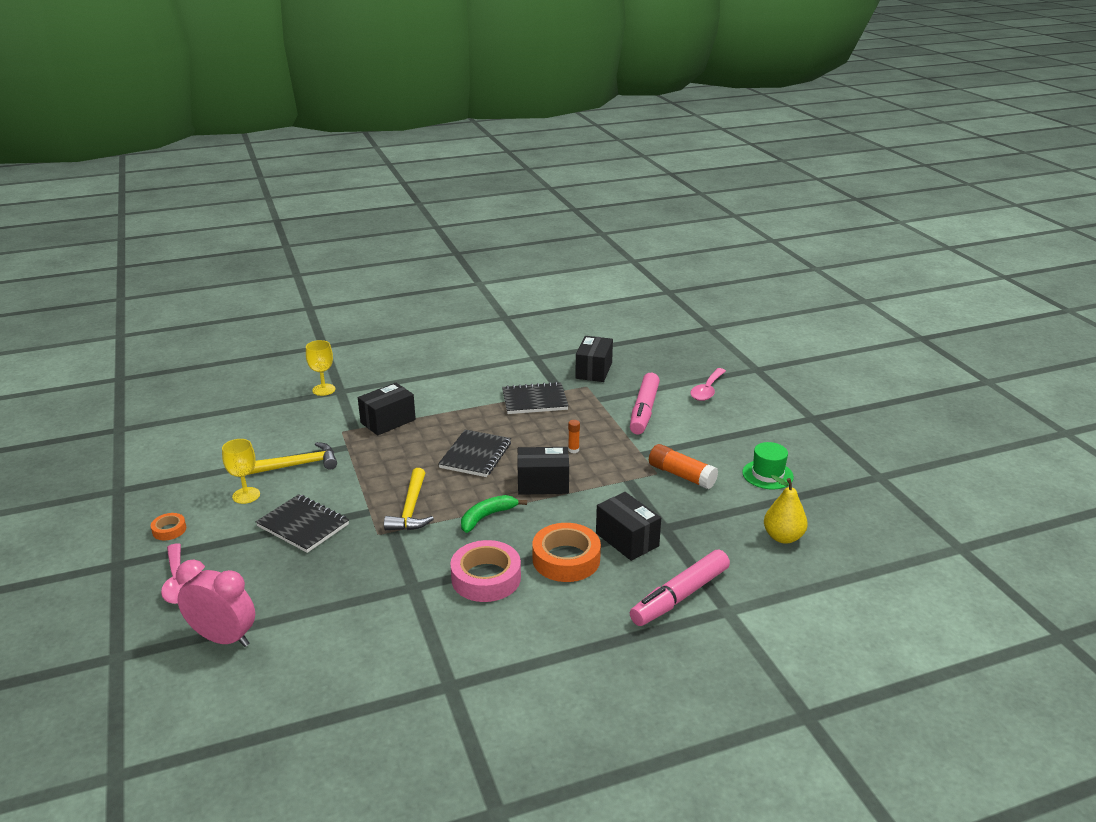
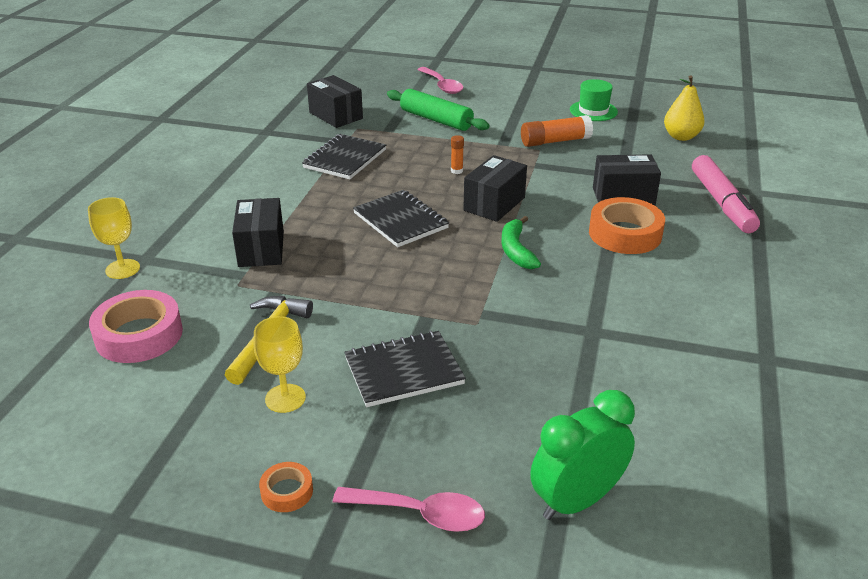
camera: 55 degrees left, 5 degrees up
(223, 638) = (576, 500): pink clock -> green clock
(410, 509) = (453, 289): yellow hammer -> none
(486, 578) = (616, 284): pink tape -> pink tape (139, 335)
(644, 410) = (436, 120): pink marker -> green rolling pin

